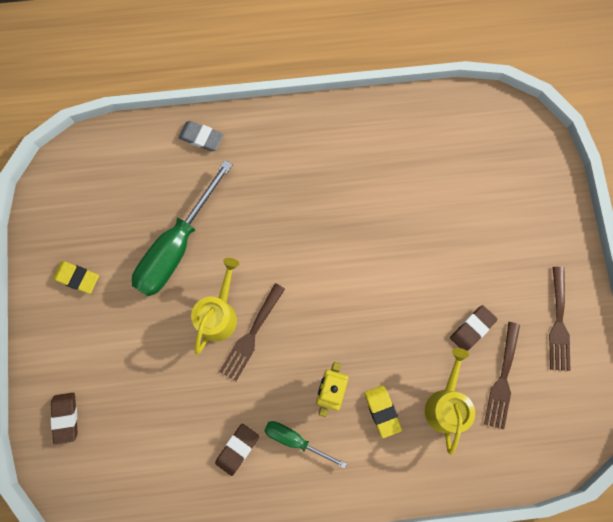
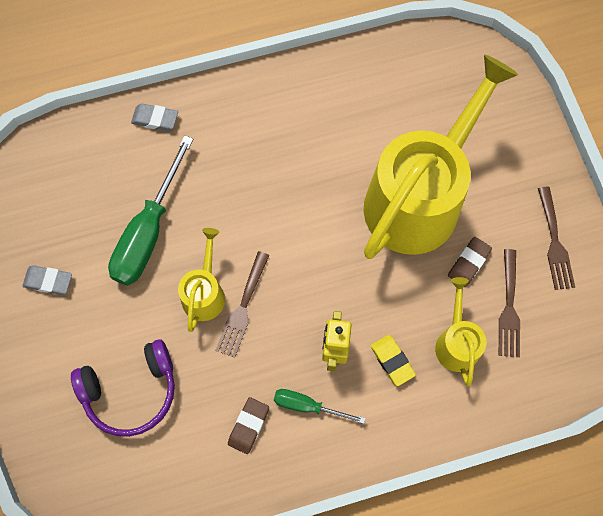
camera: 10 degrees left, 5 degrees down
(66, 417) = (60, 426): brown eraser -> none
(77, 278) = (48, 281): yellow eraser -> grey eraser
(135, 396) = (131, 390): none -> purple headphones
(436, 257) = (419, 198): none -> yellow watering can

